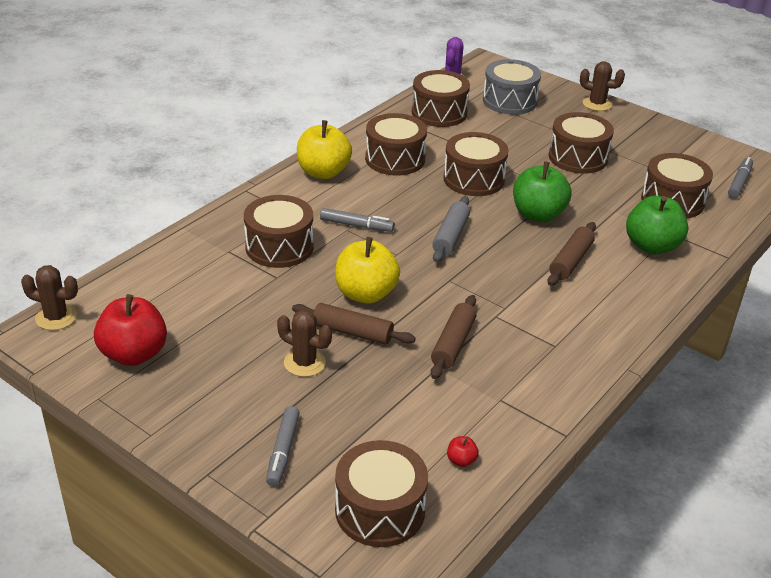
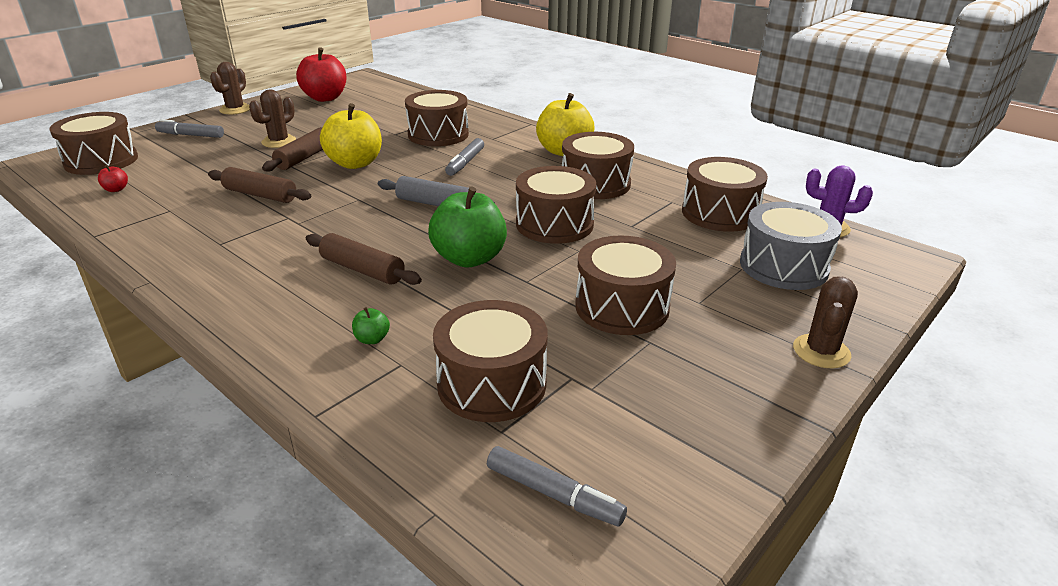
camera: 95 degrees right, 5 degrees down
(56, 317) = (376, 80): brown cactus -> brown cactus (235, 109)
(652, 246) = (372, 339): green apple -> green apple, size x0.41

